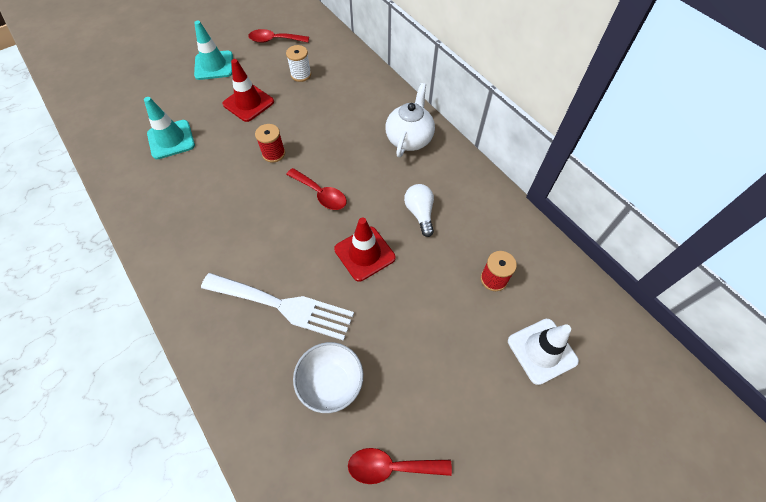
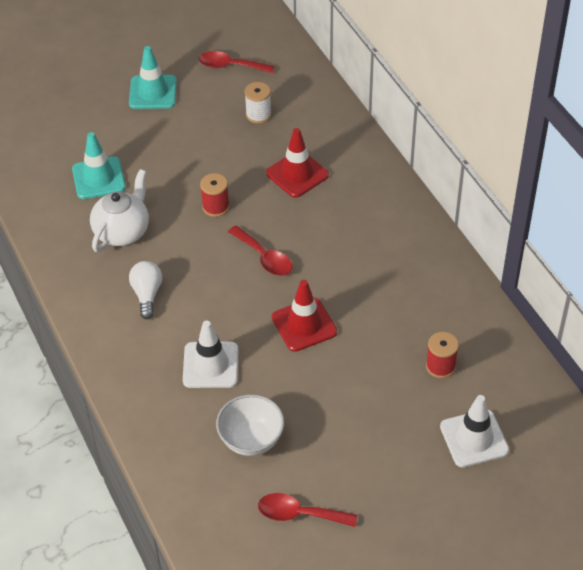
camera: 10 degrees right, 10 degrees down
(248, 103) = (191, 144): red traffic cone -> red traffic cone (297, 174)
(283, 306) = (210, 365): white fork -> white traffic cone
(409, 139) = (377, 207): white teapot -> white teapot (122, 231)
(420, 213) = (373, 290): white light bulb -> white light bulb (147, 294)

